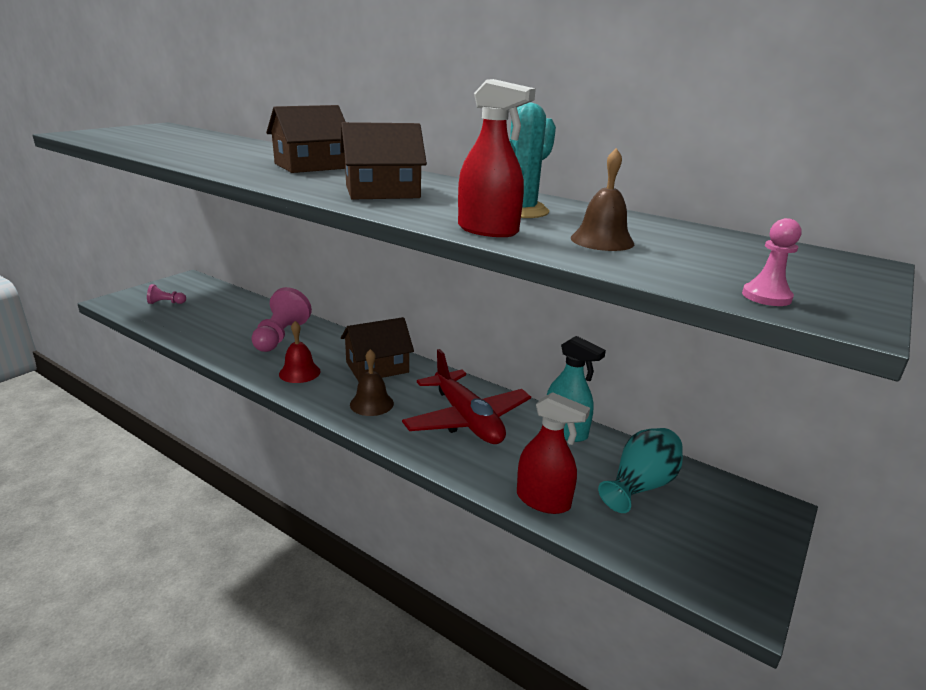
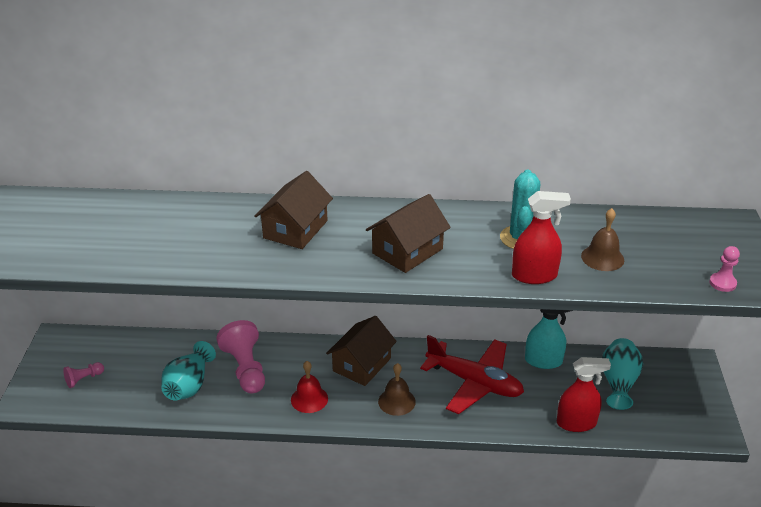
camera: 30 degrees left, 10 degrees up
(225, 331) = (189, 385): none -> turquoise vase

